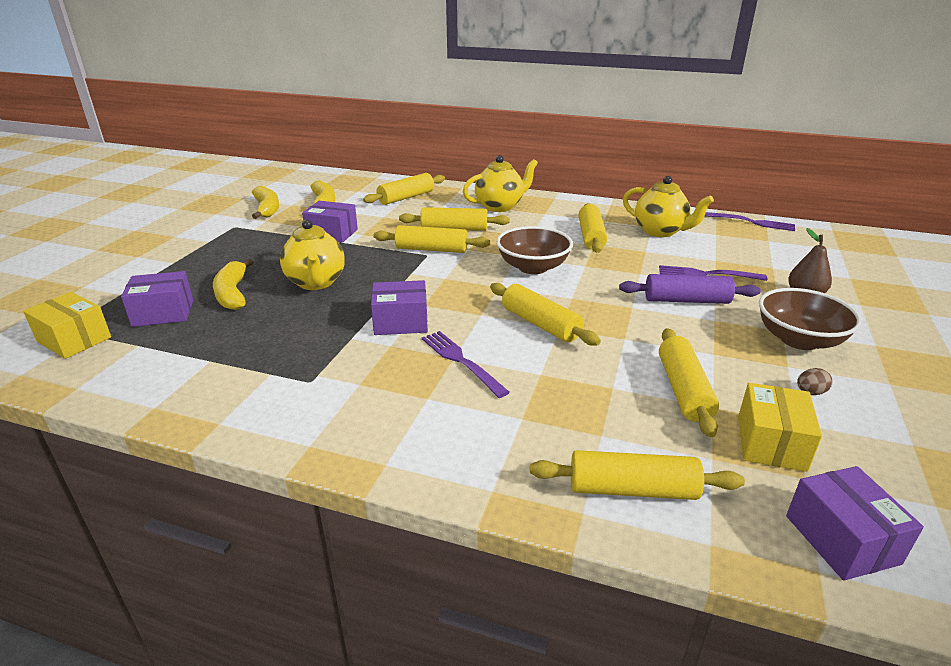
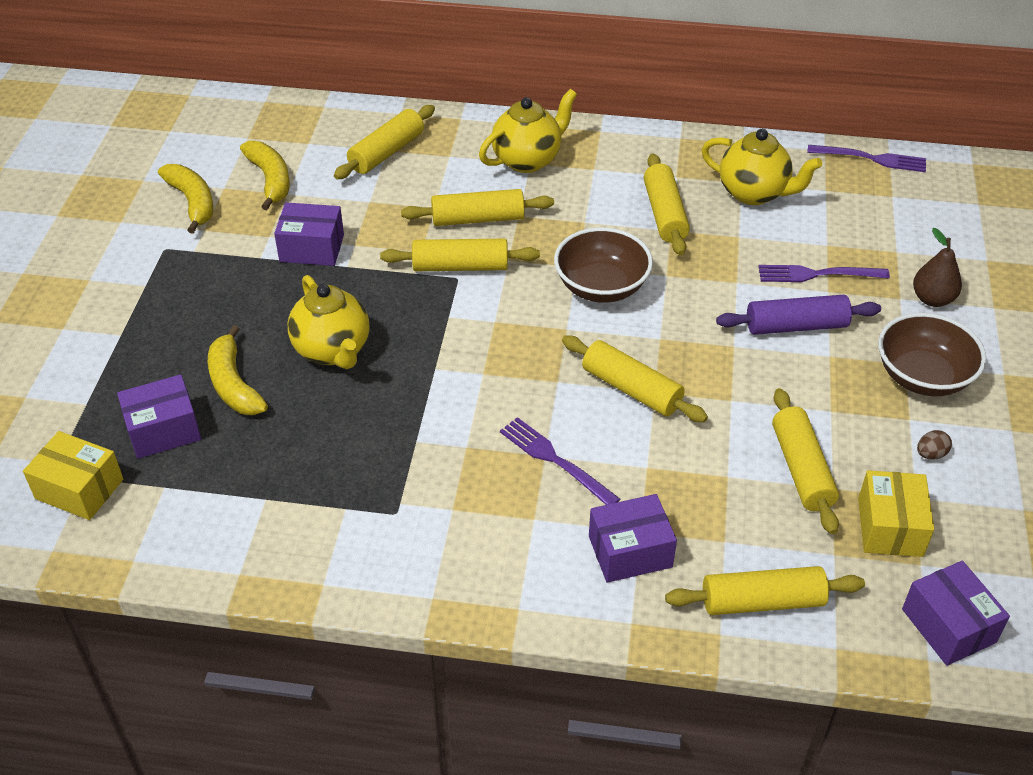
camera: 10 degrees left, 15 degrees up
(401, 322) = (466, 407): purple box -> purple box (630, 551)

